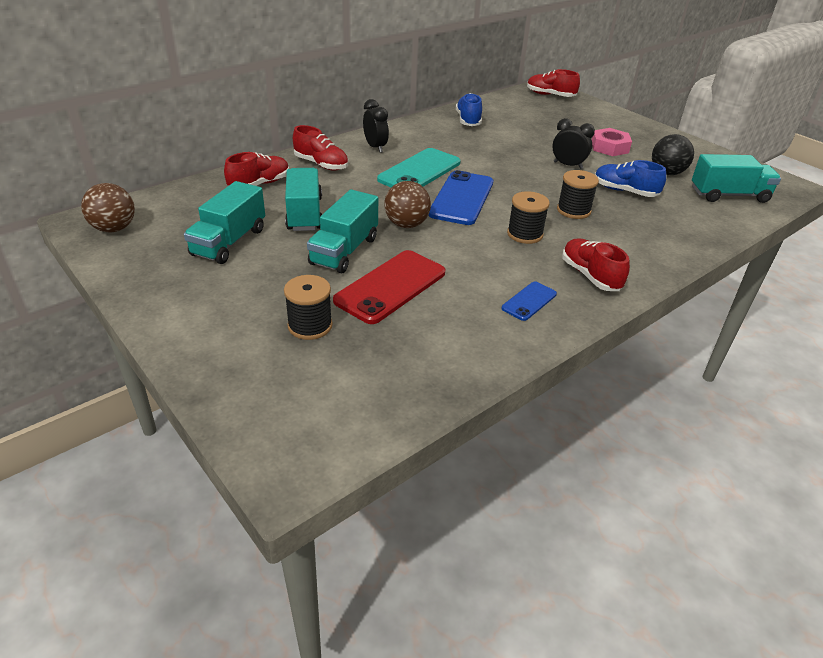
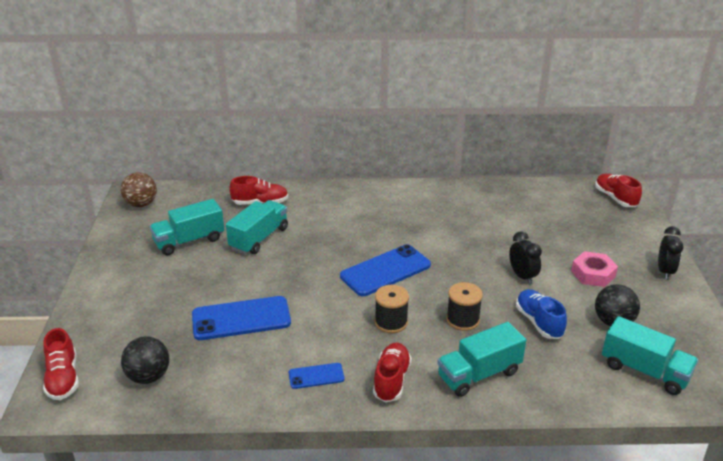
camera: 40 degrees right, 5 degrees down
(310, 326) = (161, 322): black spool -> none
(321, 164) = (321, 201): red shoe -> red shoe (63, 378)
(344, 251) = (247, 278): turquoise truck -> turquoise truck (479, 374)
(373, 380) = (148, 376): none -> black ball
(375, 147) = (380, 200): black clock -> black clock (664, 271)
(391, 287) = (241, 319): red phone -> blue phone
(406, 224) = (315, 275): brown ball -> none
(419, 171) = (385, 234): turquoise phone -> none
(468, 120) = (493, 200): blue shoe -> none

